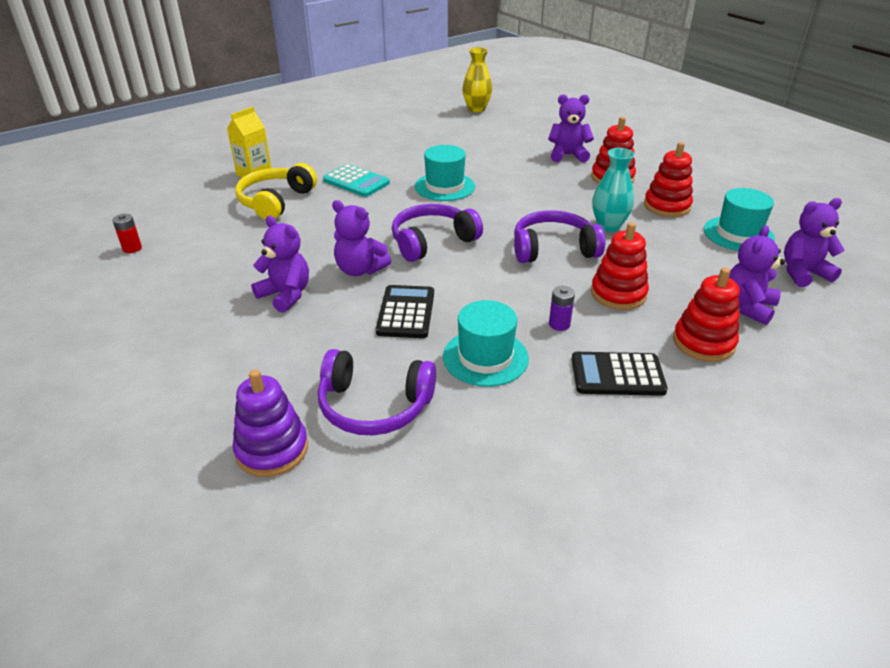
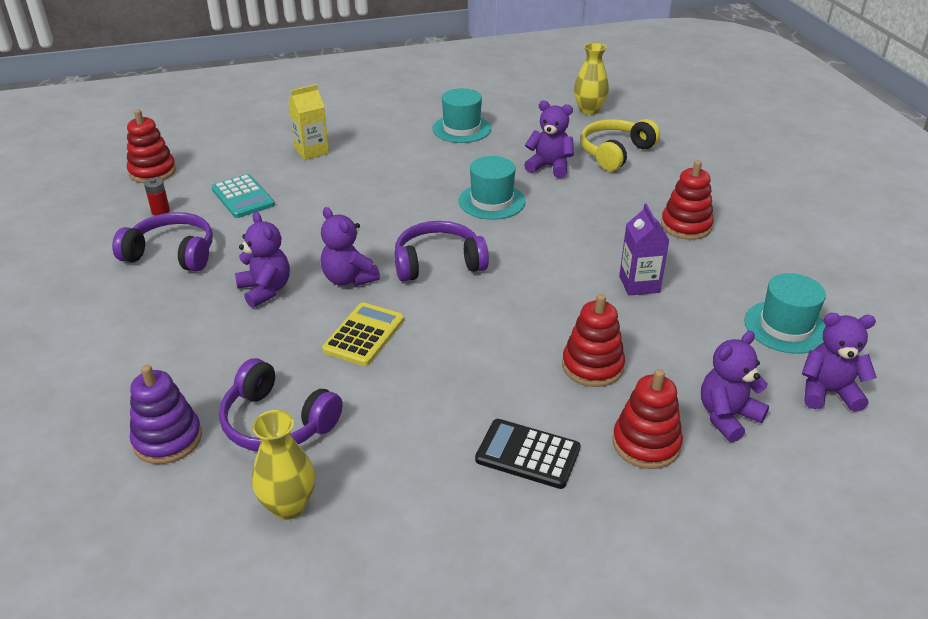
camera: 20 degrees right, 0 degrees up
(276, 201) = (314, 186): yellow headphones -> yellow headphones (615, 153)
(356, 182) = (405, 178): turquoise calculator -> turquoise calculator (243, 197)
(406, 312) = (364, 335): black calculator -> yellow calculator
(436, 477) = (288, 506): none -> yellow vase
(485, 357) = (409, 401): turquoise hat -> turquoise hat (461, 129)
(553, 249) = (558, 299): purple headphones -> purple headphones (172, 254)
(559, 324) = (506, 385): purple battery -> none
(567, 155) = (653, 188): purple teddy bear -> purple teddy bear (549, 167)
(608, 226) = (639, 284): turquoise vase -> purple carton
(667, 206) = (725, 274): red stacking toy -> red stacking toy (152, 172)

